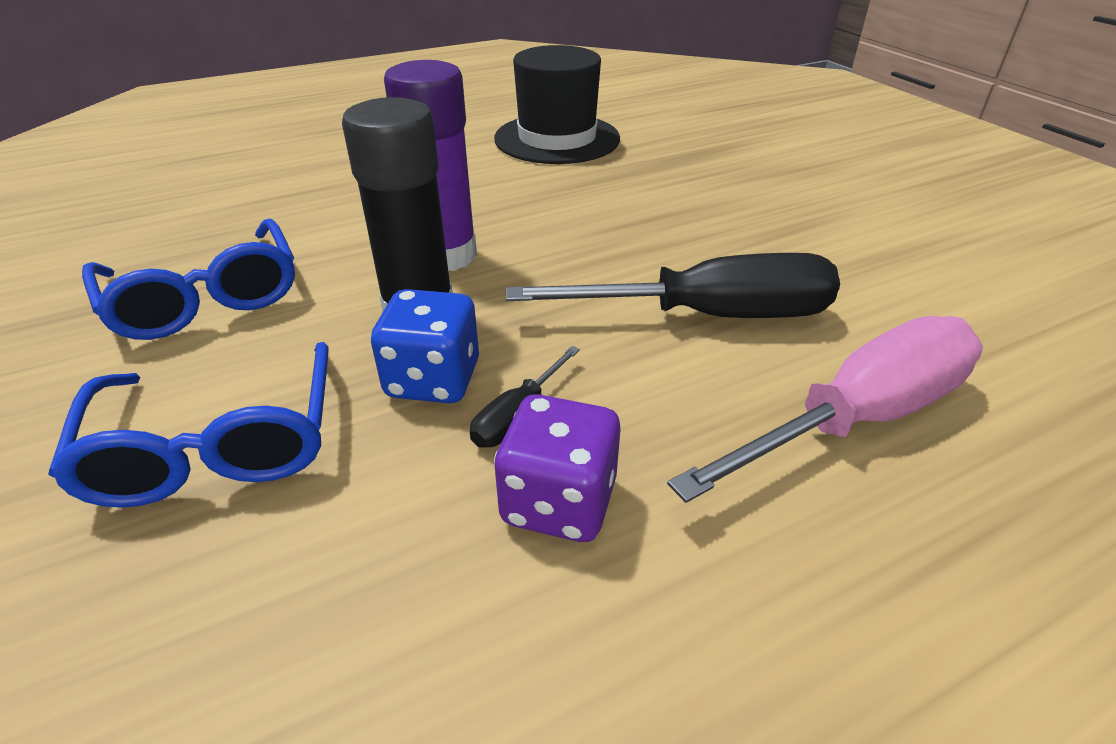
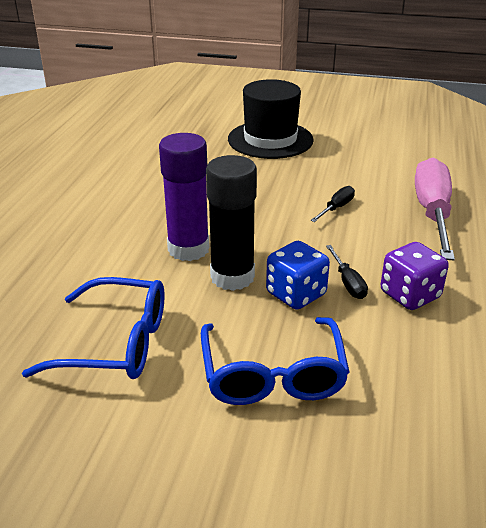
camera: 50 degrees left, 5 degrees down
(218, 445) = (273, 374): blue glasses -> blue glasses turned 60 degrees clockwise
(557, 139) = (111, 163): black hat -> black hat (270, 140)
(708, 315) = (336, 208): black screwdriver -> black screwdriver, size x0.44

